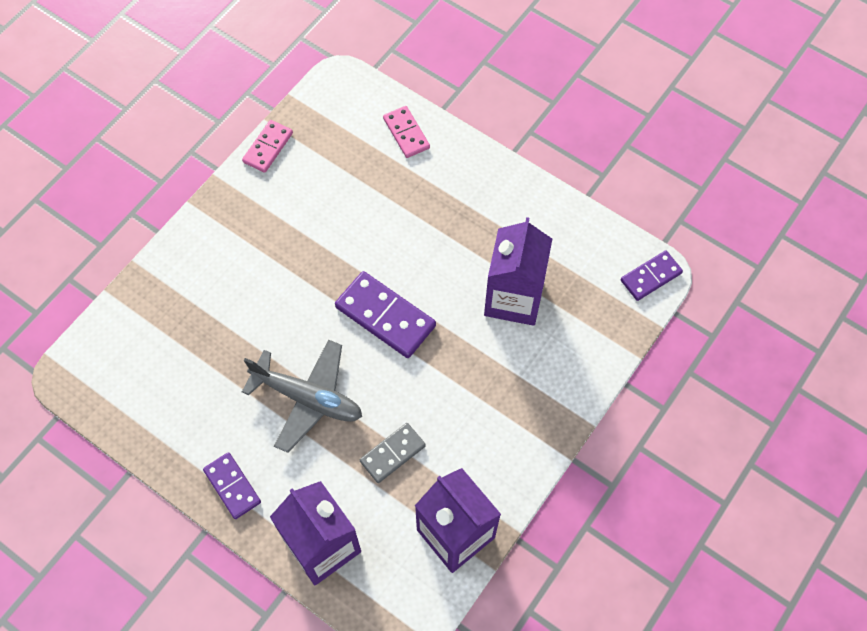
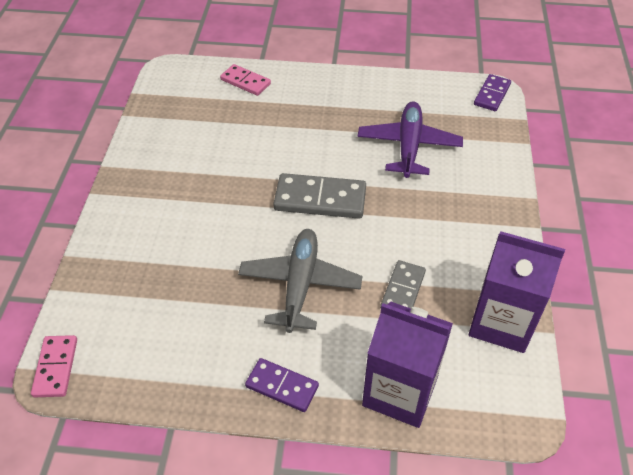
camera: 30 degrees left, 15 degrees down
(268, 147) = (138, 131): pink domino -> pink domino (55, 367)
(308, 398) = (300, 284): grey plane -> grey plane turned 75 degrees counterclockwise
(385, 316) = (320, 199): purple domino -> grey domino
(513, 298) = (408, 146): purple carton -> purple plane

